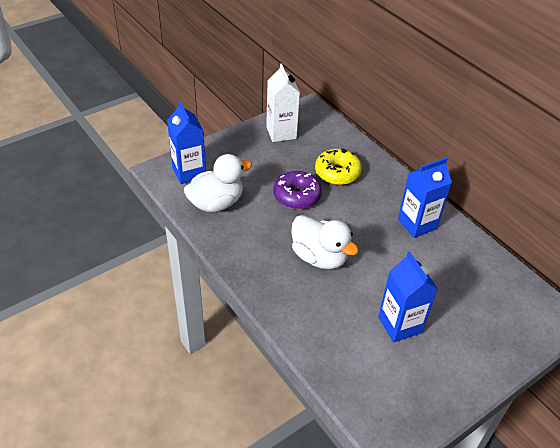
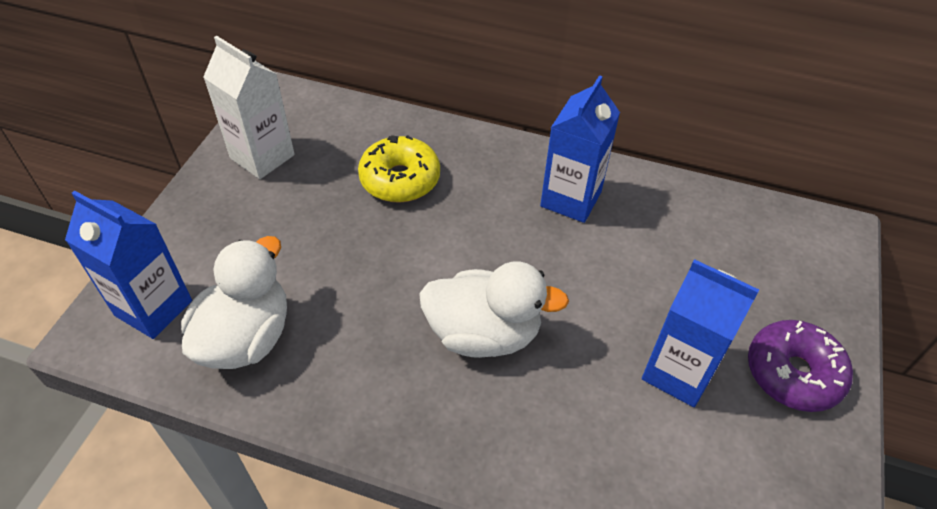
camera: 35 degrees left, 5 degrees up
(297, 196) = (369, 250): purple donut -> purple donut (793, 373)

